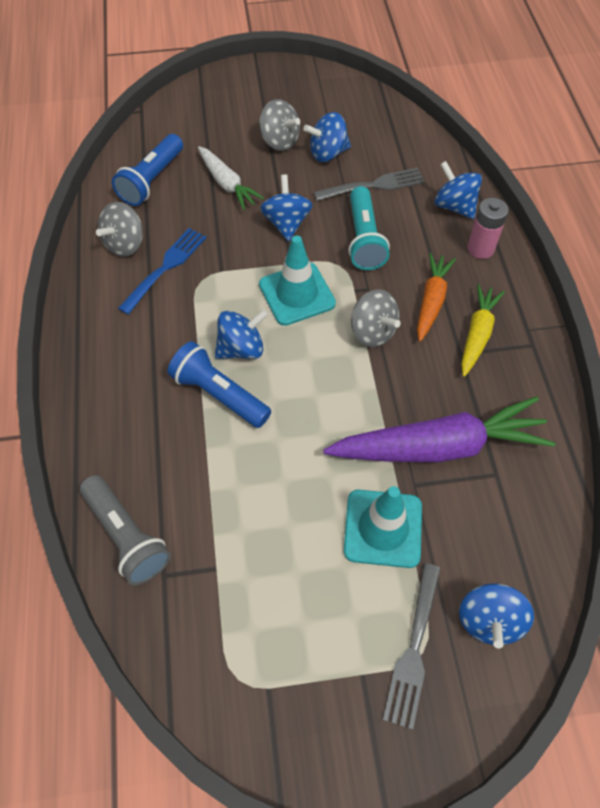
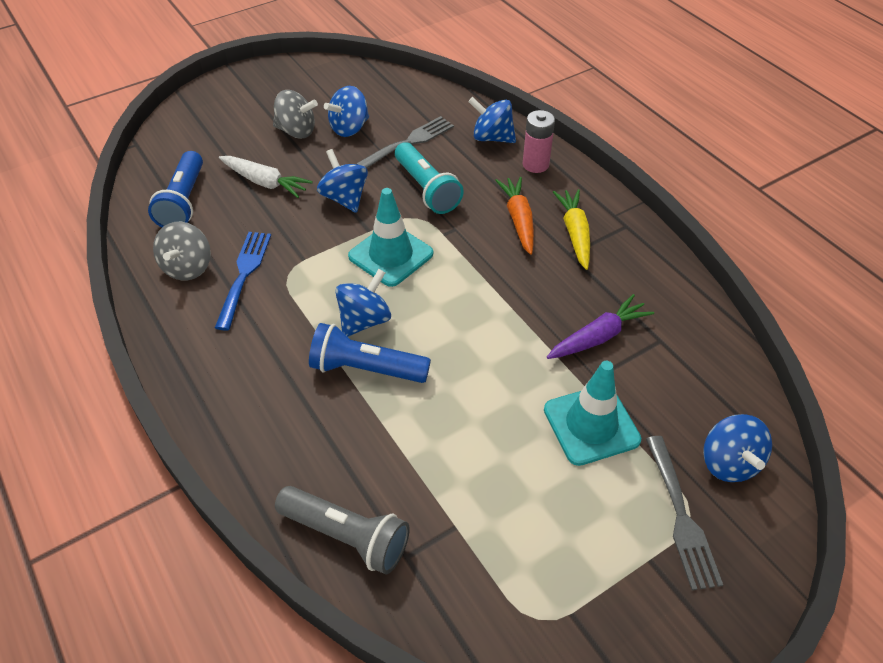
camera: 25 degrees left, 10 degrees down
(372, 332) = (481, 263): grey spinning top -> none
(439, 446) = (598, 337): purple carrot -> purple carrot, size x0.55

